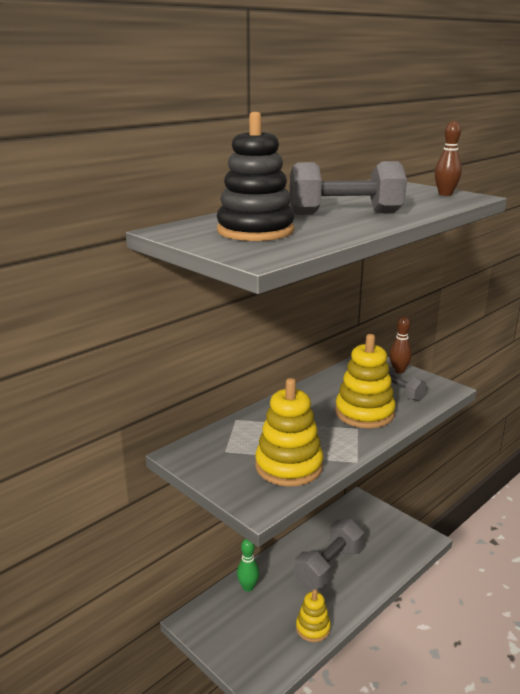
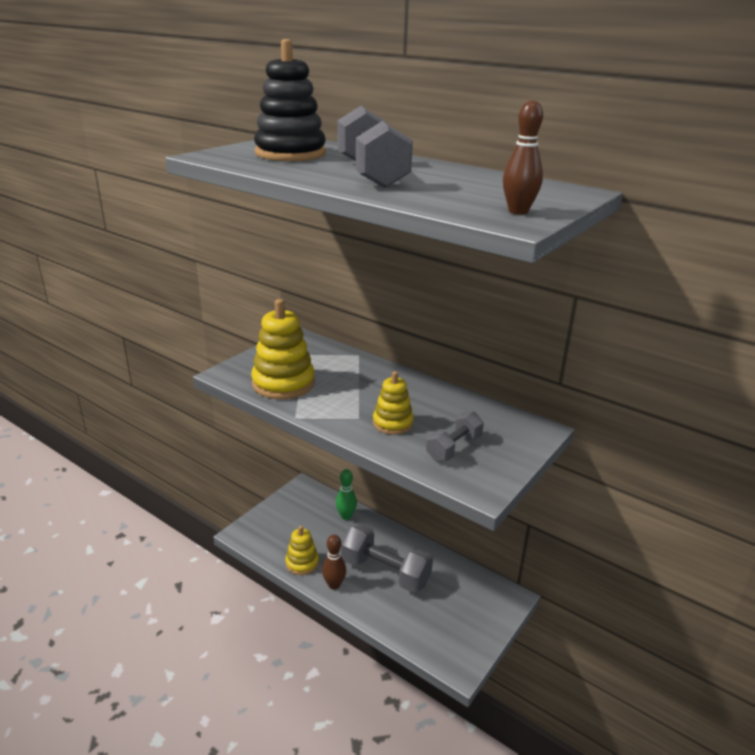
camera: 80 degrees right, 5 degrees up
(364, 413) = (392, 423): yellow stacking toy -> yellow stacking toy, size x0.60
(398, 371) = (516, 450): brown bowling pin -> brown bowling pin (334, 585)

